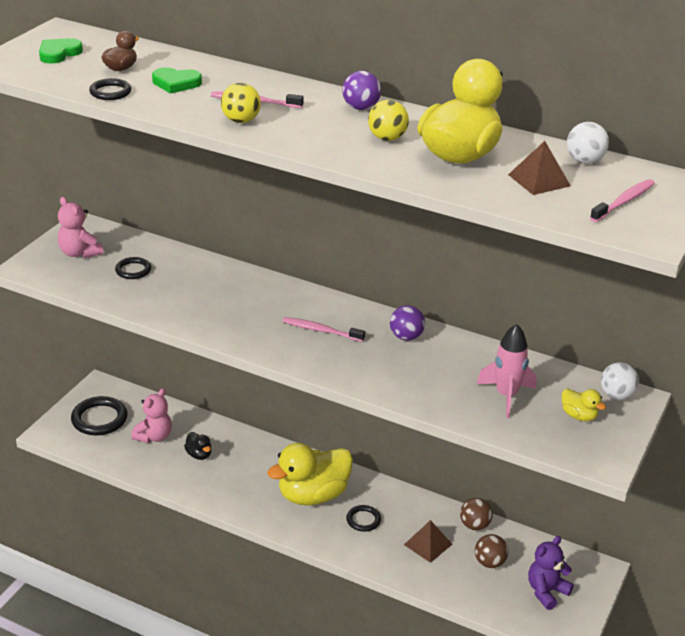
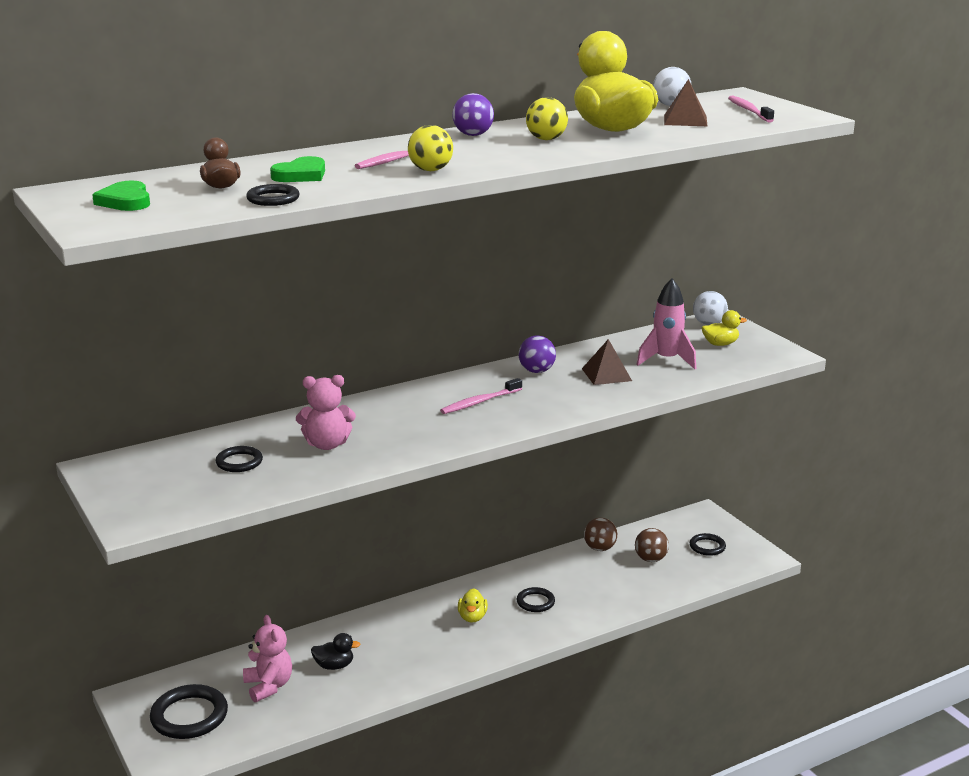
camera: 55 degrees left, 10 degrees down
(79, 253) = (155, 483): pink teddy bear -> pink teddy bear (327, 444)
(313, 495) = (472, 617): yellow duck -> yellow duck, size x0.44
(428, 544) = (600, 580): brown pyramid -> brown pyramid (606, 374)
(546, 591) = (707, 547): purple teddy bear -> black ring

